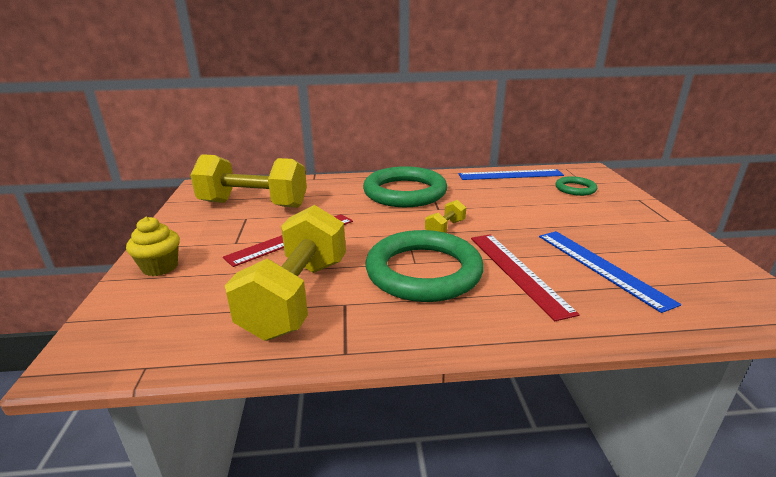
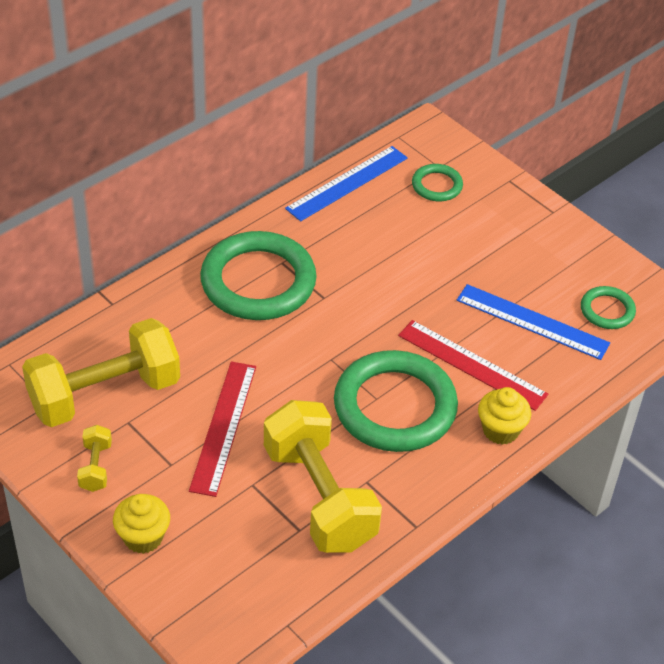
camera: 40 degrees left, 20 degrees up
(445, 228) = (360, 331): yellow dumbbell -> yellow dumbbell (96, 467)
(504, 321) = (500, 430): none -> yellow cupcake
(691, 284) = (607, 310): none -> green ring

